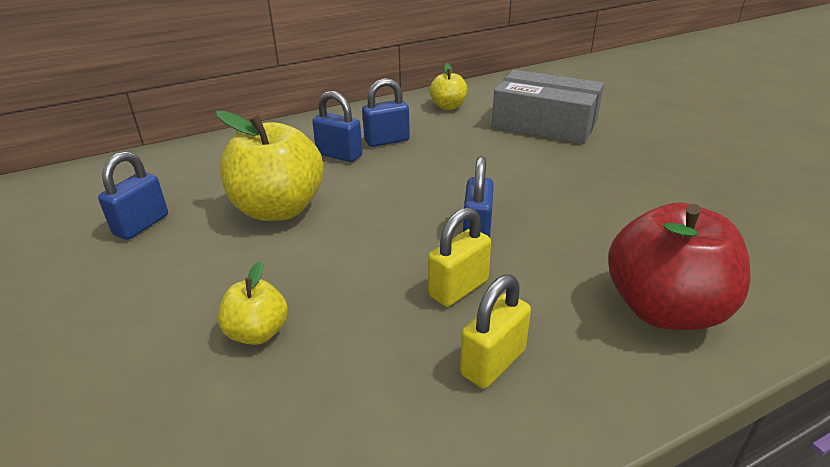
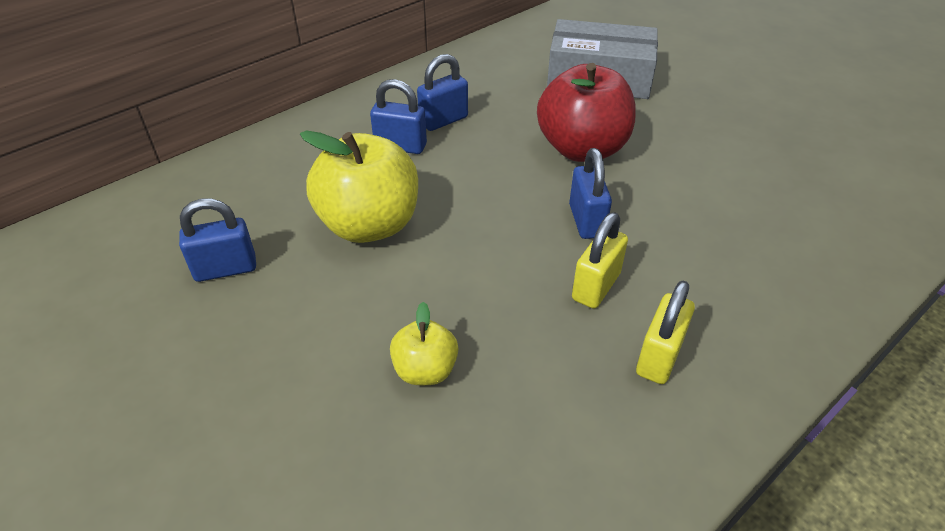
camera: 15 degrees left, 10 degrees up
(141, 225) = (225, 269): blue padlock -> blue padlock turned 60 degrees clockwise
(448, 106) = (489, 66): yellow apple -> none
(664, 309) = (784, 275): red apple -> red apple (582, 149)

